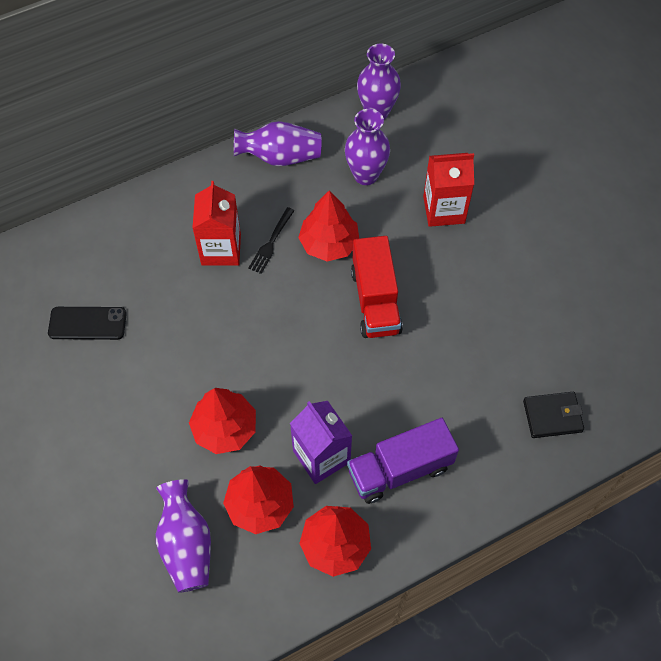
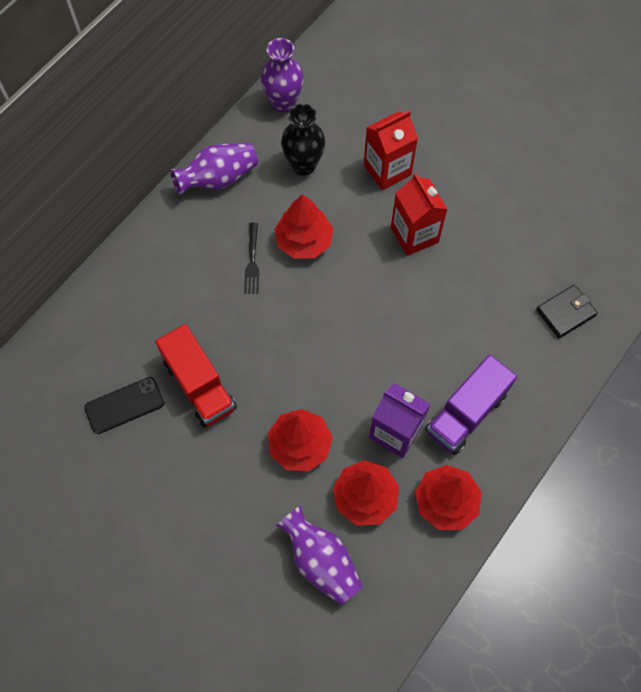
camera: 25 degrees left, 5 degrees up
(221, 249) = (210, 286): red carton -> red carton (414, 235)
(366, 175) = (304, 165): purple vase -> black vase
(375, 301) = (370, 275): red truck -> red truck (199, 385)

